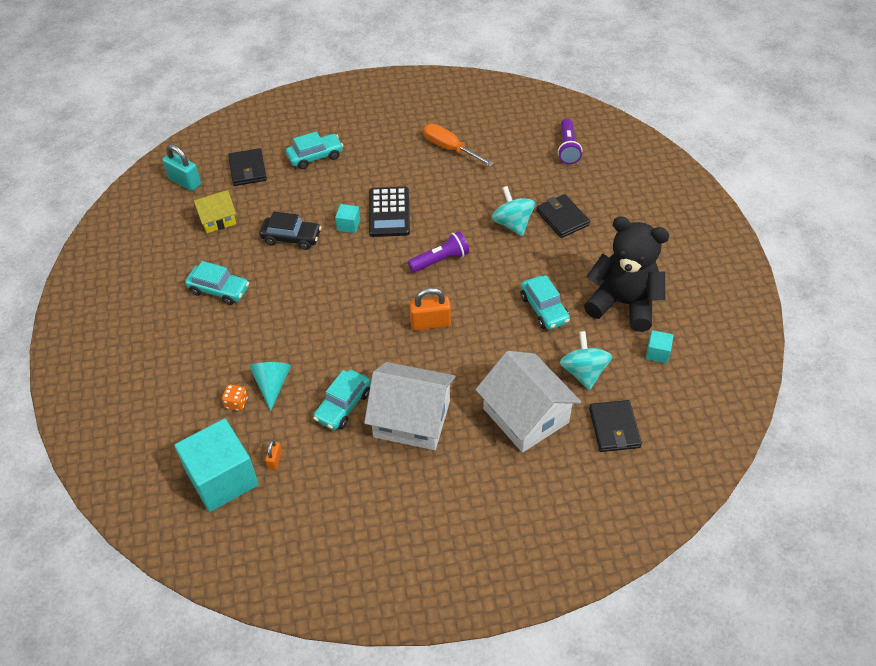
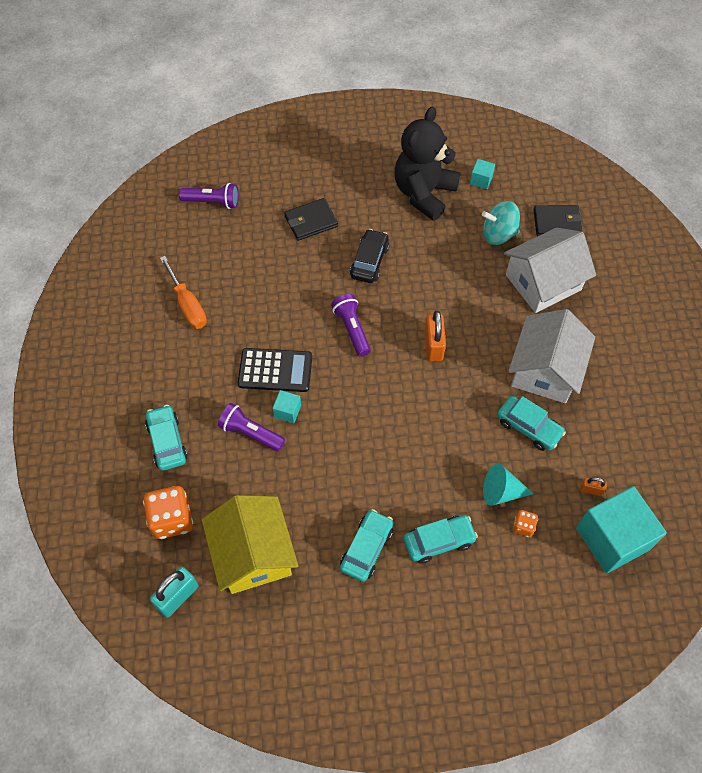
camera: 85 degrees left, 10 degrees up
(217, 219) = (253, 553): yellow house -> yellow house, size x1.77
(248, 169) = (172, 519): black wallet -> orange dice
(291, 238) = (297, 470): black car -> black car (369, 261)
(326, 204) = (250, 433): none -> purple flashlight
(450, 148) = (187, 304): orange screwdriver -> orange screwdriver turned 75 degrees counterclockwise
(512, 224) = (311, 262): turquoise spinning top -> none
(544, 309) = (424, 252): turquoise car -> turquoise car (439, 541)

